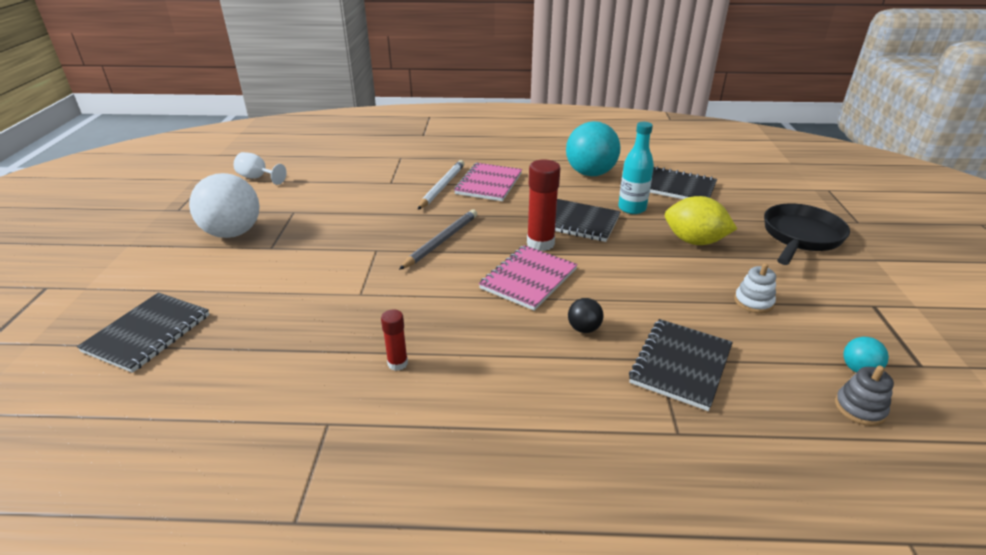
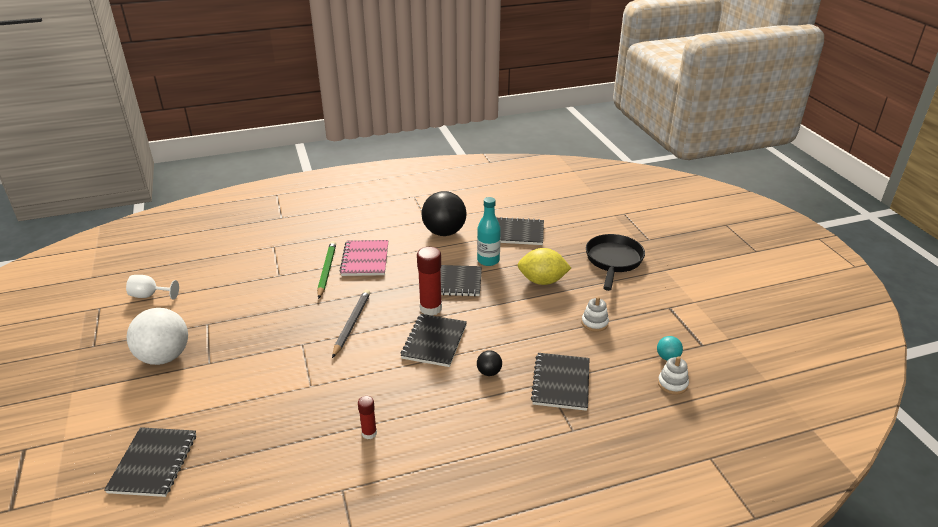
camera: 20 degrees left, 0 degrees up
(442, 187) = (326, 271): white pencil -> green pencil
(528, 279) = (434, 342): pink notebook -> black notebook
(590, 173) = (444, 232): turquoise ball -> black ball
(859, 408) = (672, 384): grey stacking toy -> white stacking toy

